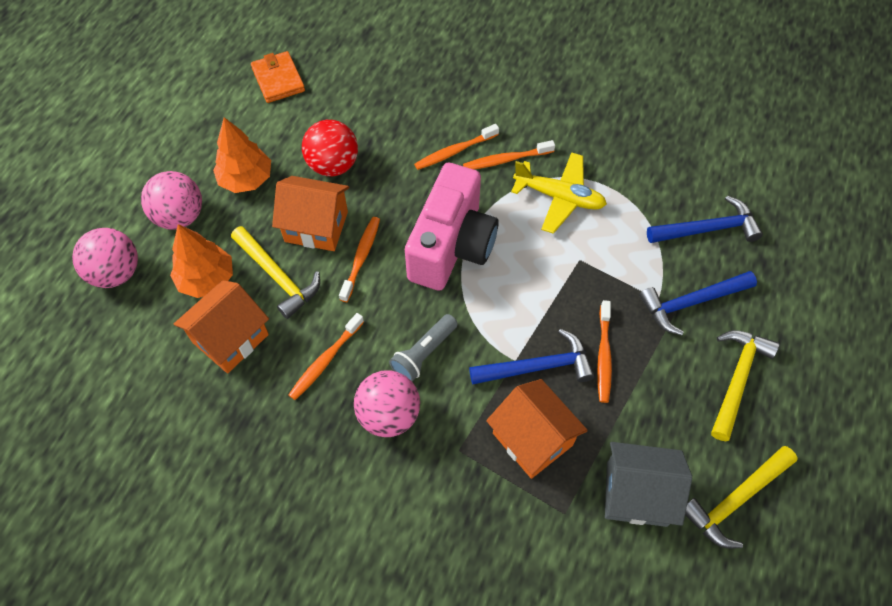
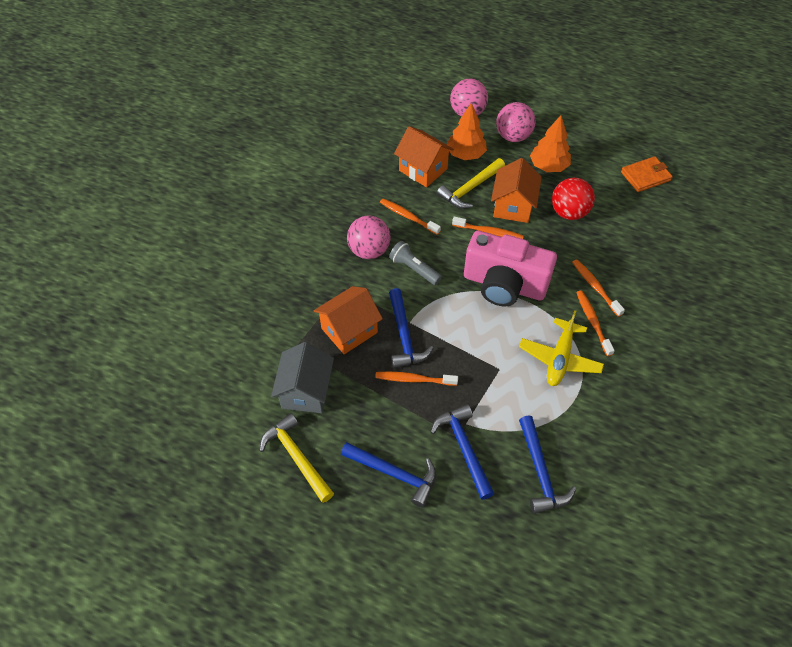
camera: 90 degrees right, 5 degrees down
(737, 379) = (394, 474): yellow hammer -> blue hammer

